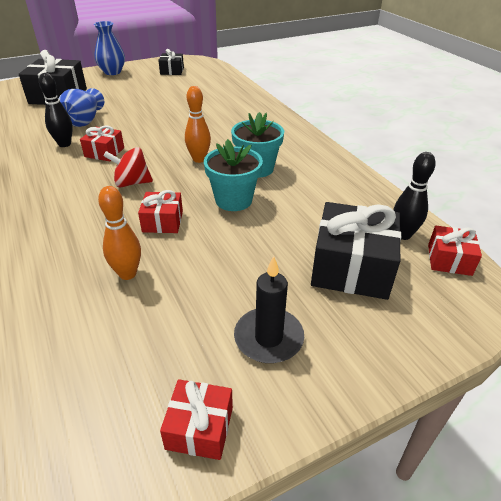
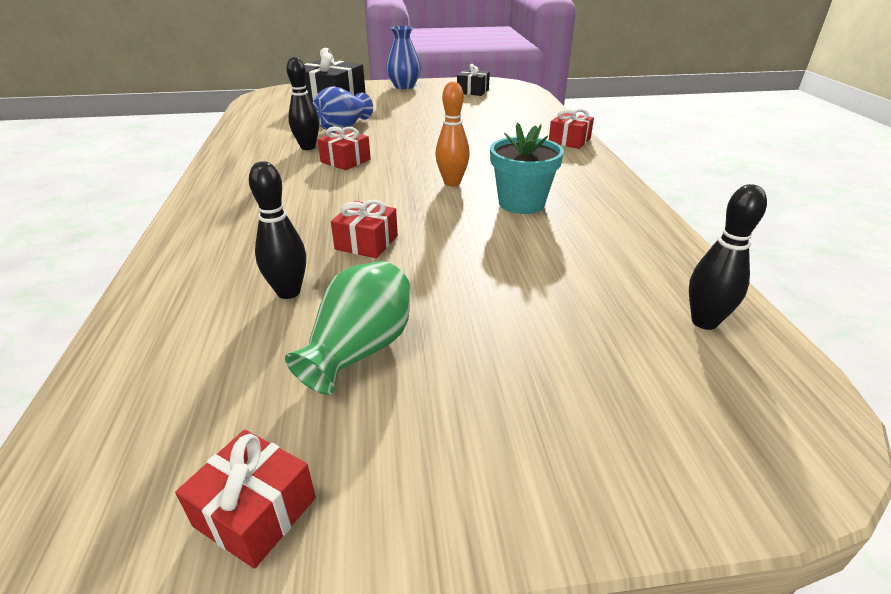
camera: 20 degrees right, 5 degrees down
(127, 274) = (288, 292): orange bowling pin -> black bowling pin
(132, 183) = (356, 196): red spinning top -> none
(204, 304) = (360, 350): none -> green vase
(233, 200) = (470, 234): turquoise flower pot -> none
(268, 338) = (422, 415): black candle -> none
(351, 267) = (598, 349): black gift -> none
(449, 260) = (772, 374): red gift -> red gift (569, 141)

